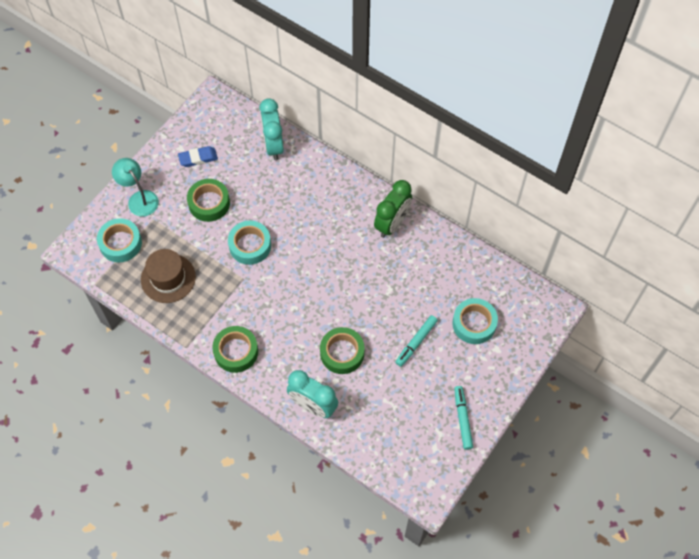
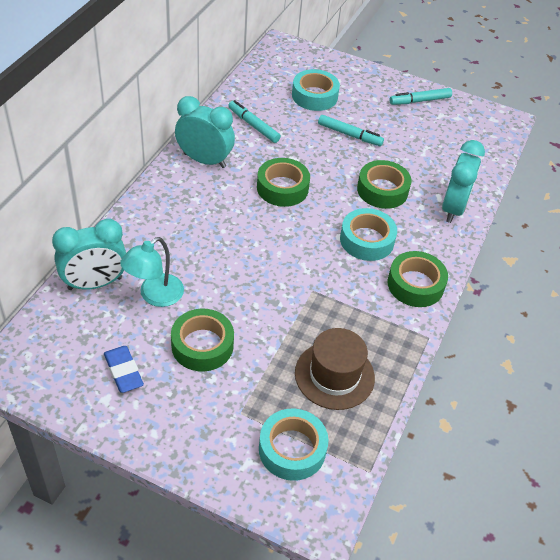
camera: 105 degrees left, 15 degrees down
(139, 198) = (207, 439): turquoise lamp -> turquoise lamp (155, 296)
(250, 245) = (262, 289): turquoise tape -> turquoise tape (367, 240)
(353, 276) = (282, 188): none -> green tape
(392, 224) = (204, 160): green clock -> turquoise clock
(434, 266) = (253, 125): none -> turquoise marker

